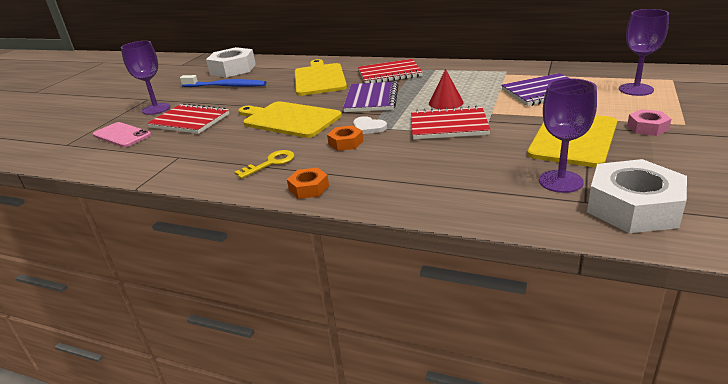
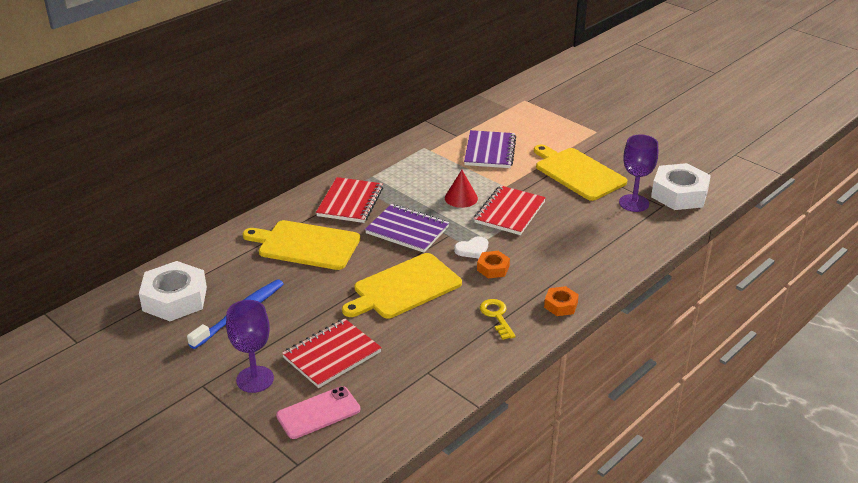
camera: 70 degrees left, 5 degrees up
(636, 89) = (527, 119): purple goblet -> none
(647, 127) = (590, 144): pink nut -> none

